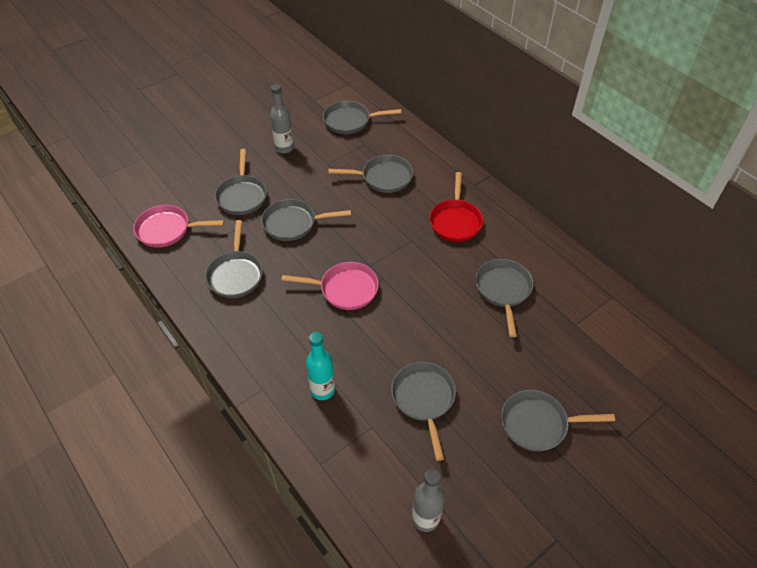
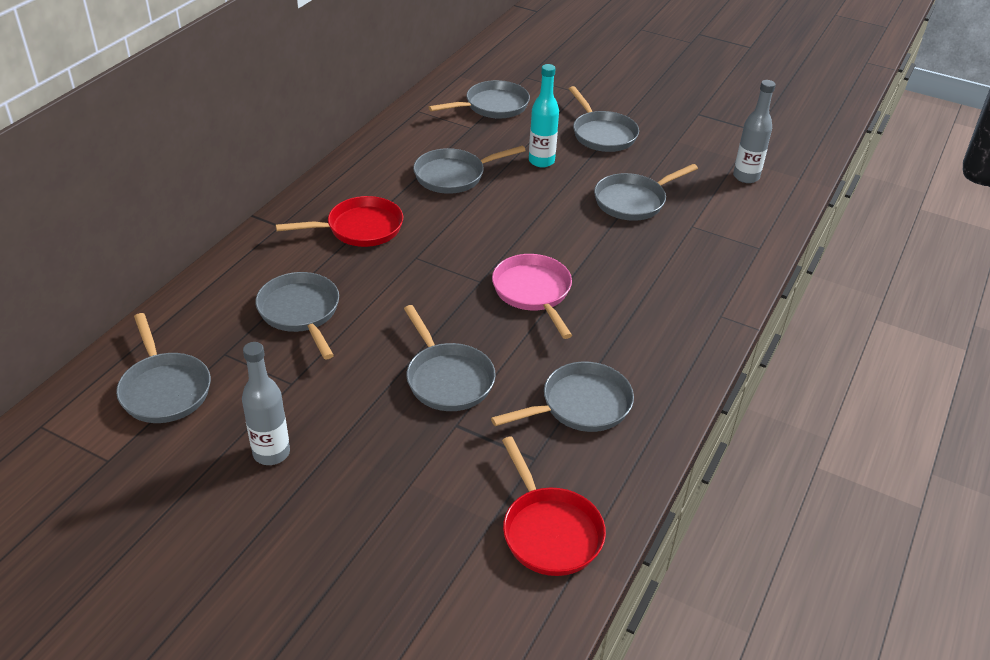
camera: 115 degrees left, 10 degrees down
(167, 230) = (549, 531): pink pan -> red pan
(242, 196) = (419, 463): grey pan -> grey pan (493, 106)
(322, 390) = (682, 270): turquoise bottle -> turquoise bottle (541, 161)

